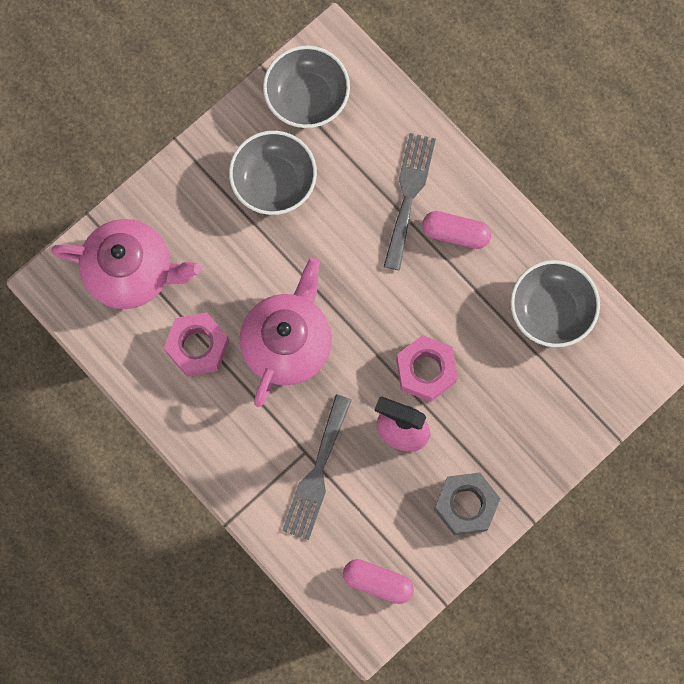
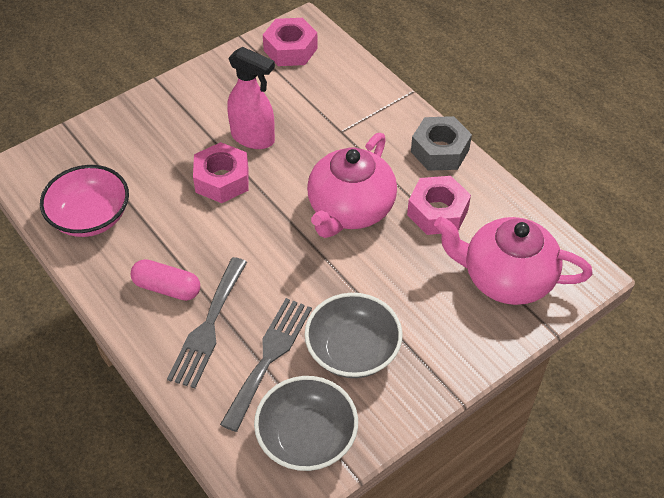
camera: 175 degrees left, 25 degrees down
(317, 473) = (332, 116): grey fork -> grey fork (269, 357)
(377, 582) = (290, 49): pink capsule -> pink nut
(466, 505) = (207, 89): grey nut -> grey nut (439, 151)
(551, 310) = (90, 217): grey bowl -> pink bowl

